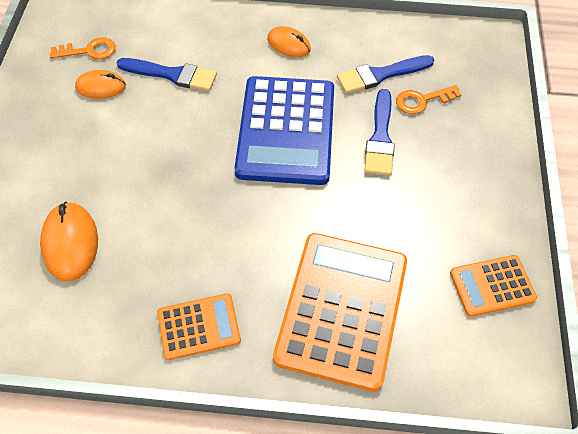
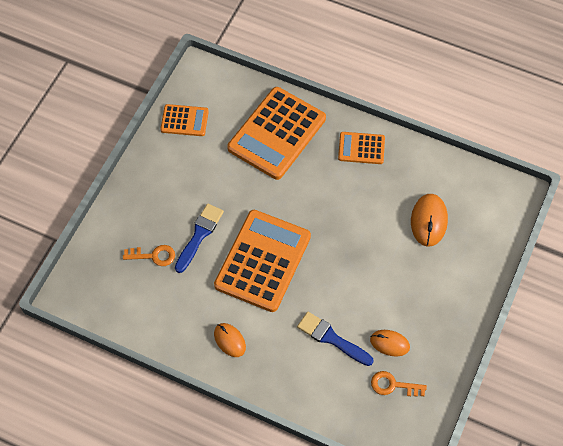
camera: 160 degrees left, 5 degrees up
(286, 130) = (263, 261): blue calculator -> orange calculator
(380, 75) = (172, 288): blue brush -> none

